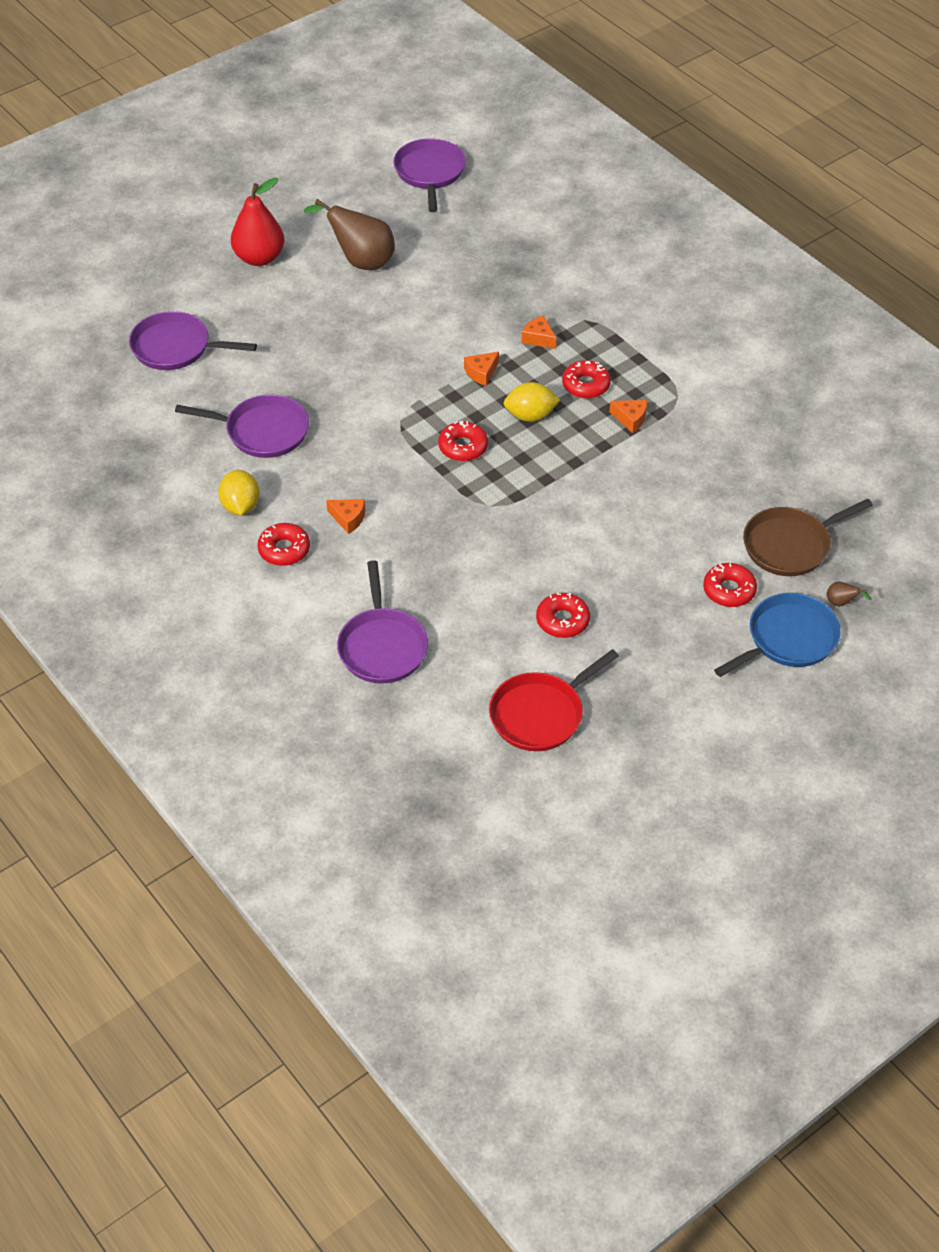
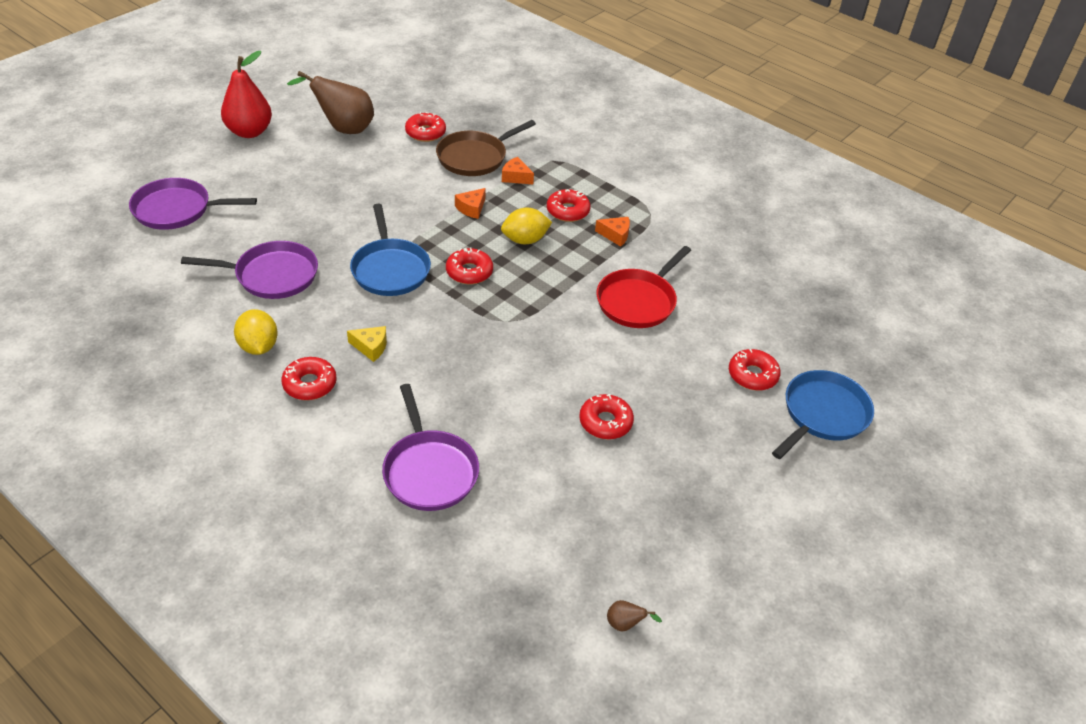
camera: 15 degrees left, 5 degrees down
(348, 518) = (371, 347): orange cheese -> yellow cheese
(382, 436) = (390, 269): none -> blue pan
(429, 173) = (391, 61): purple pan -> none
(450, 273) = (425, 133): none -> red donut
(540, 714) = (609, 522): red pan -> red pan (638, 301)
(790, 545) = (792, 329): brown pan -> brown pan (474, 157)
(841, 603) = (857, 375): brown pear -> brown pear (625, 624)

